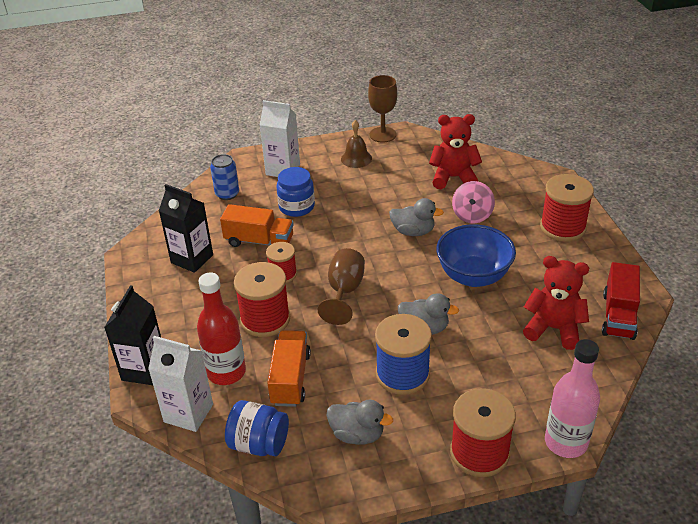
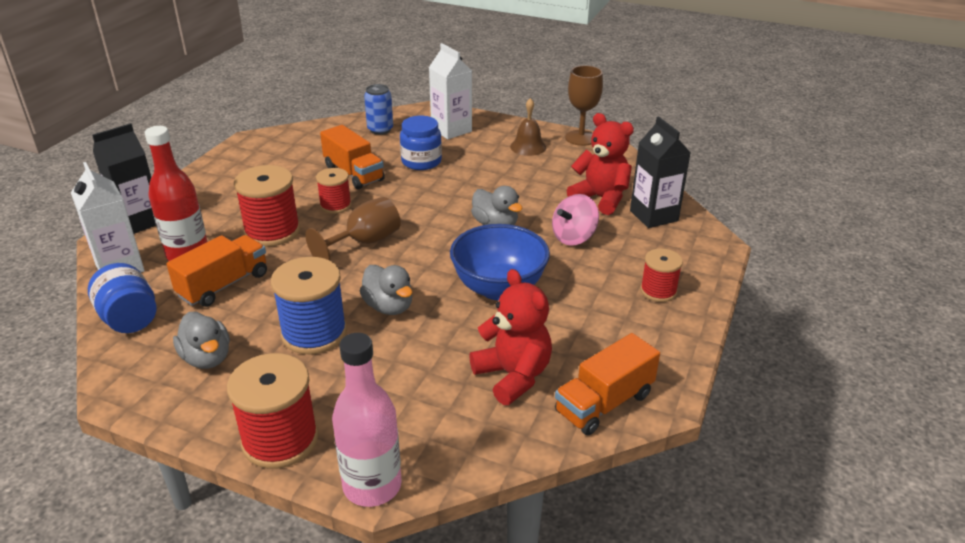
camera: 35 degrees right, 5 degrees down
(192, 259) = (285, 163): black carton -> black carton (653, 216)
(562, 227) = (658, 291): red spool -> red spool, size x0.60
(618, 315) = (604, 403): red truck -> orange truck

